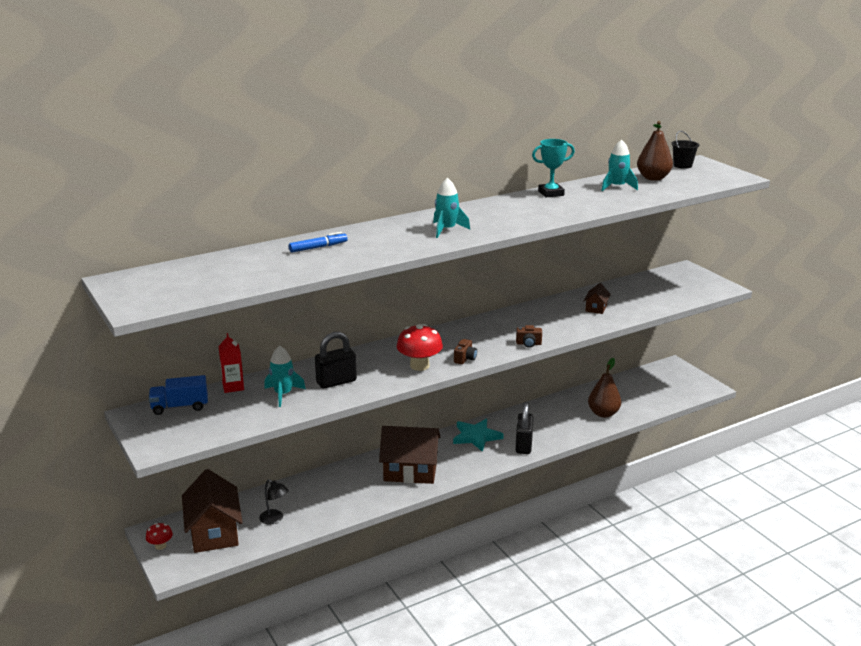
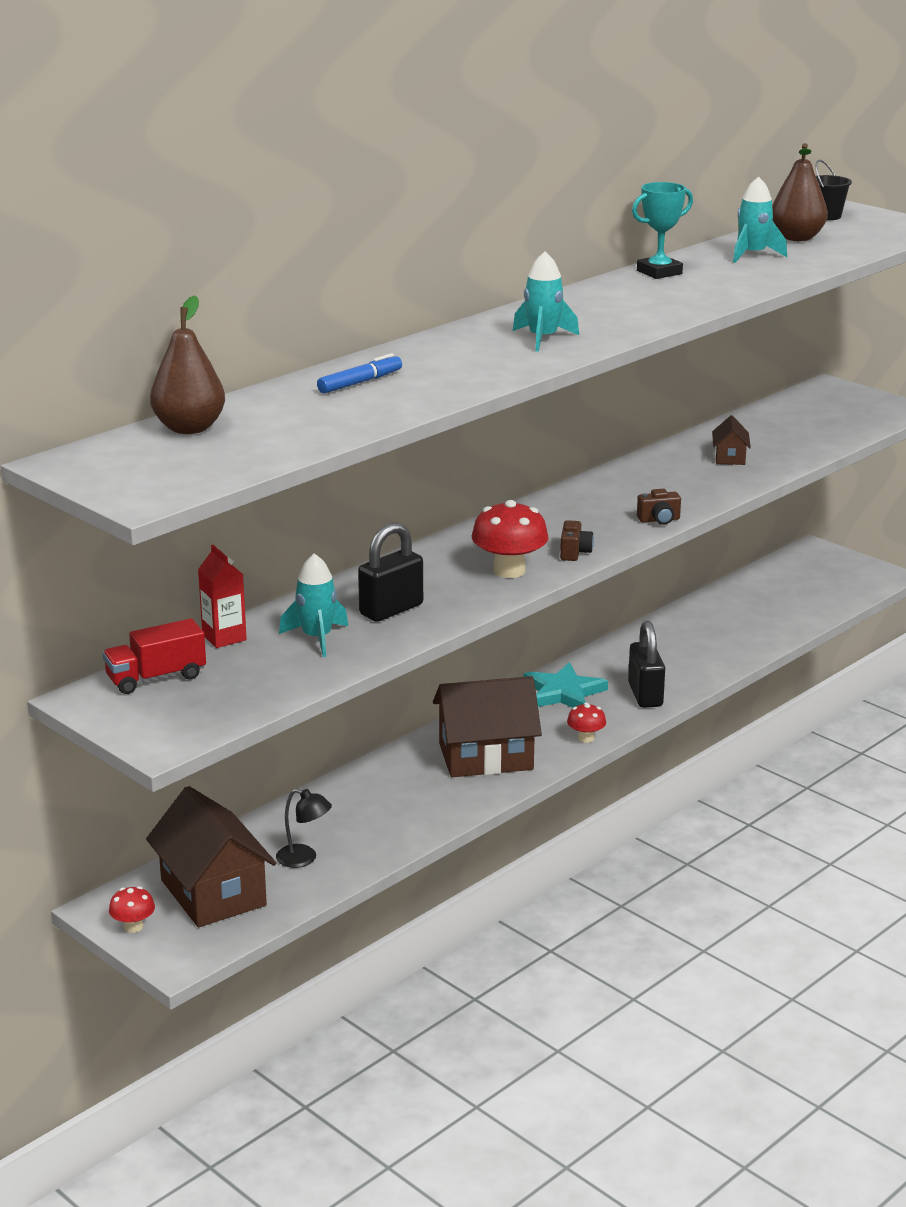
camera: 15 degrees left, 0 degrees up
(180, 407) = (156, 678): blue truck -> red truck
(474, 468) = (586, 738): none -> red mushroom
(603, 413) = (744, 633): brown pear -> brown pear (189, 428)

